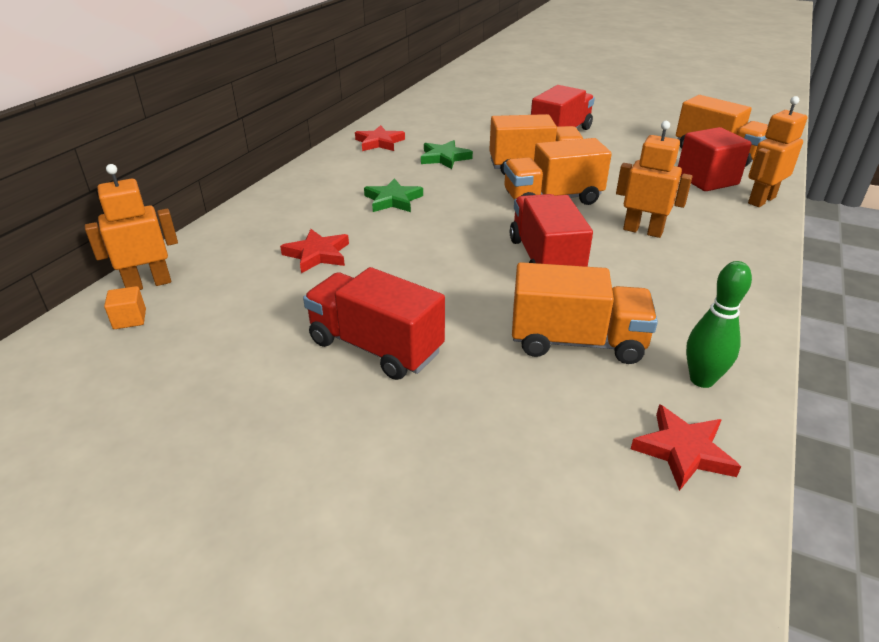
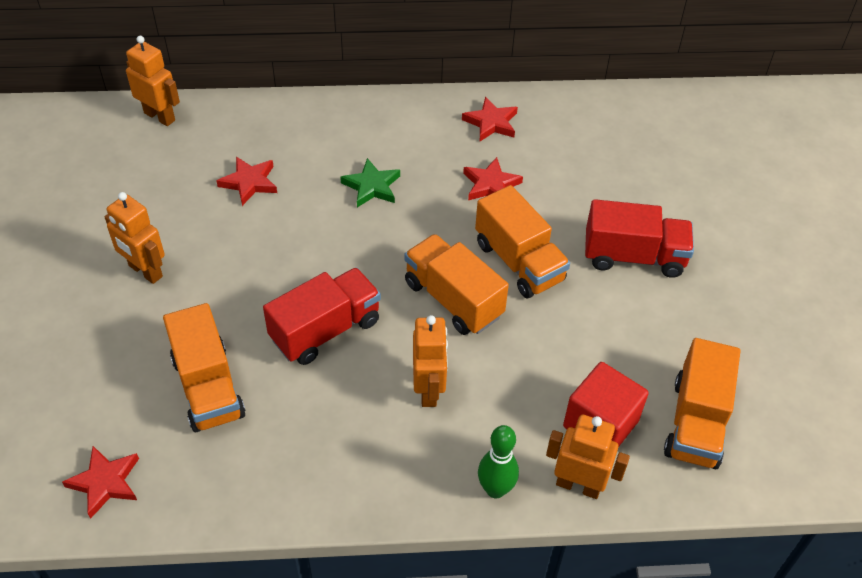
camera: 60 degrees right, 15 degrees up
(130, 319) = (115, 133): orange cube -> none
(375, 347) = (145, 271): red truck -> orange robot
(444, 158) = (491, 185): green star -> red star
(701, 380) = (195, 480): green bowling pin -> green bowling pin (495, 489)

